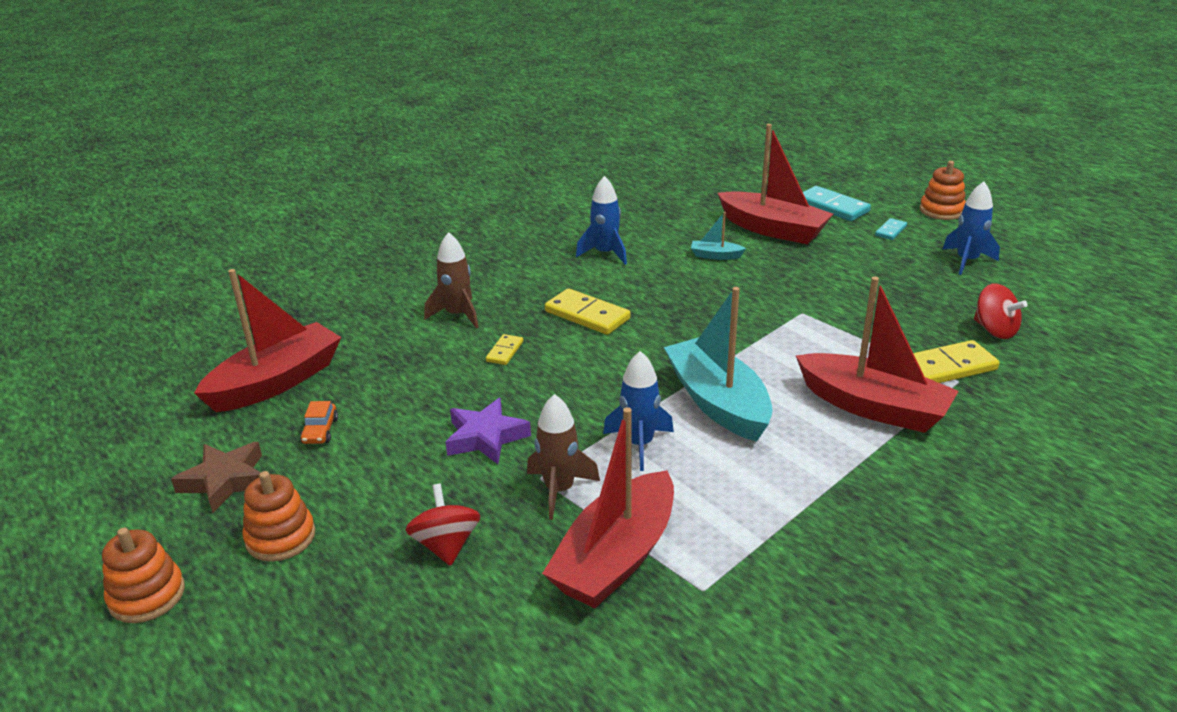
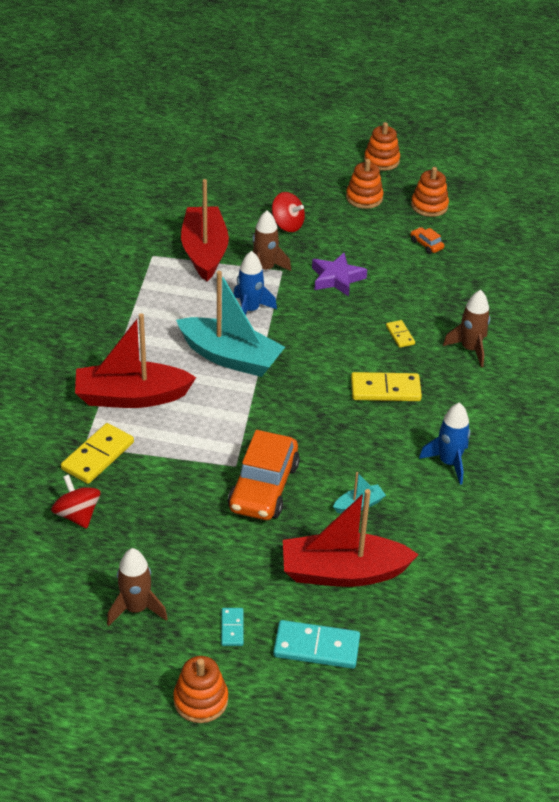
camera: 140 degrees right, 10 degrees up
(225, 481) = (429, 206): brown star -> orange stacking toy
(276, 382) = (496, 258): red boat -> none
(789, 291) = (263, 487): none -> orange car
(967, 261) = (136, 608): blue rocket -> brown rocket
(994, 330) = (77, 515): red spinning top -> red spinning top turned 45 degrees clockwise

